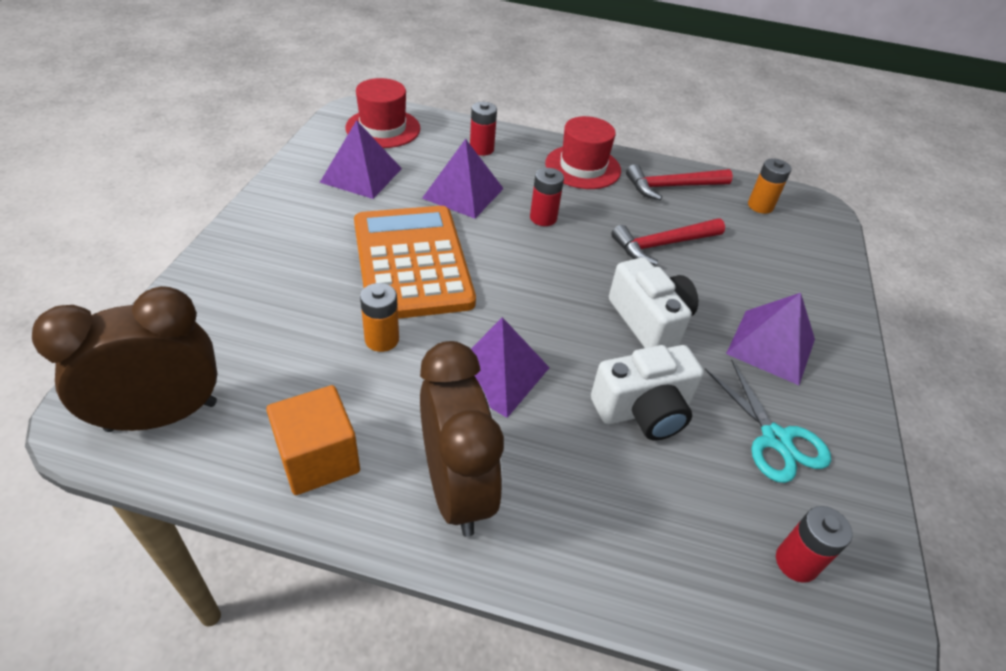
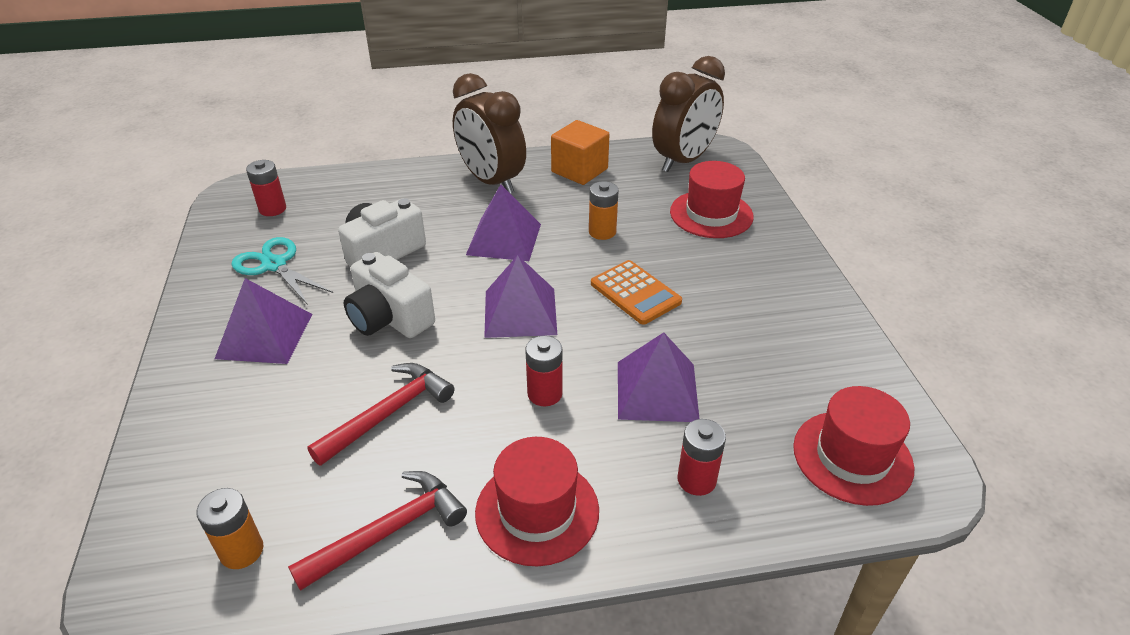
camera: 160 degrees right, 5 degrees down
(243, 315) = (711, 214): none -> red hat
(361, 175) = (784, 367): purple pyramid -> purple pyramid (520, 312)
(412, 262) = (635, 293): orange calculator -> orange calculator, size x0.53

